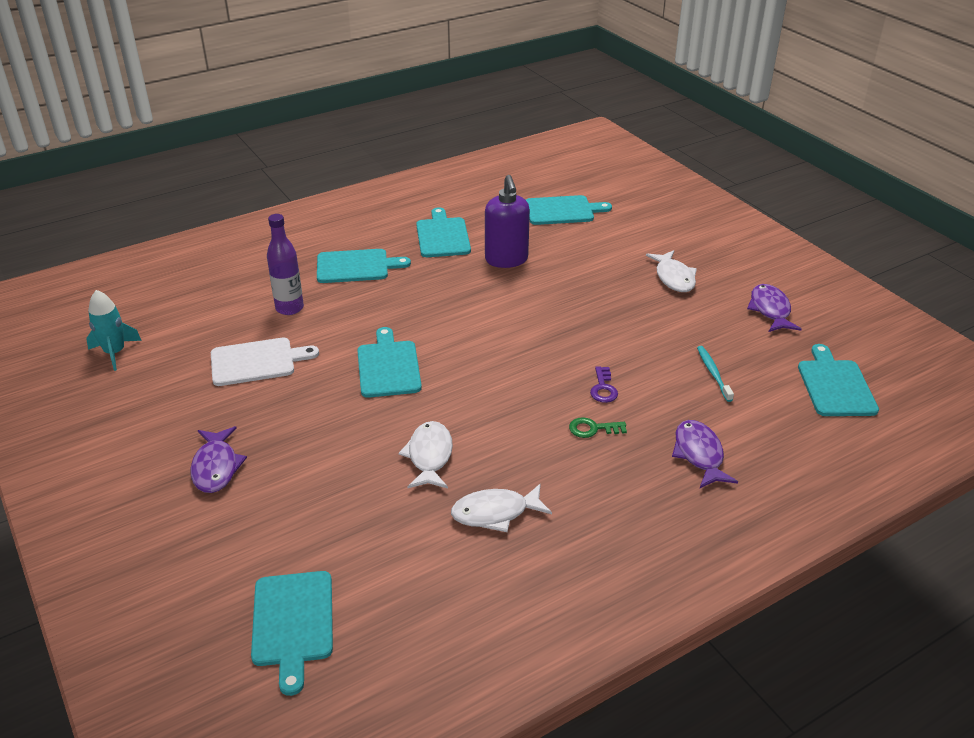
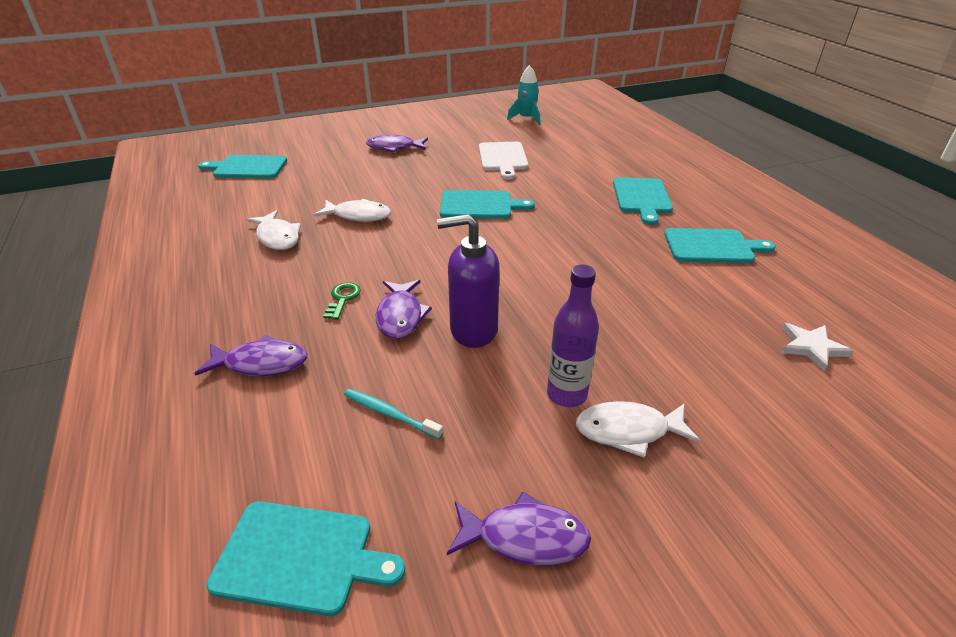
camera: 100 degrees right, 0 degrees up
(289, 308) = (573, 169): purple bottle -> purple bottle (566, 395)
(495, 513) = (277, 237): white fish -> white fish turned 150 degrees clockwise
(506, 260) = (664, 283): purple soap dispenser -> purple soap dispenser (473, 330)
(562, 211) = (811, 347): turquoise cutting board -> white star
(603, 388) = (400, 316): purple key -> purple fish
(713, 373) = (389, 414): turquoise toothbrush -> turquoise toothbrush turned 150 degrees counterclockwise

